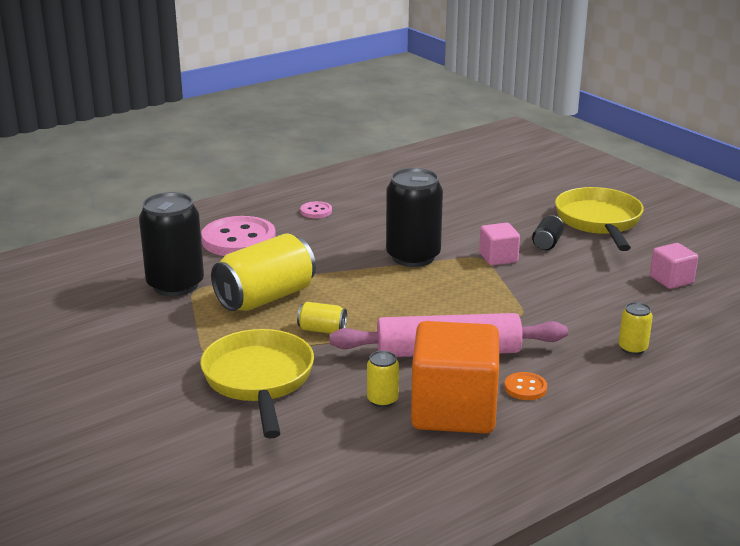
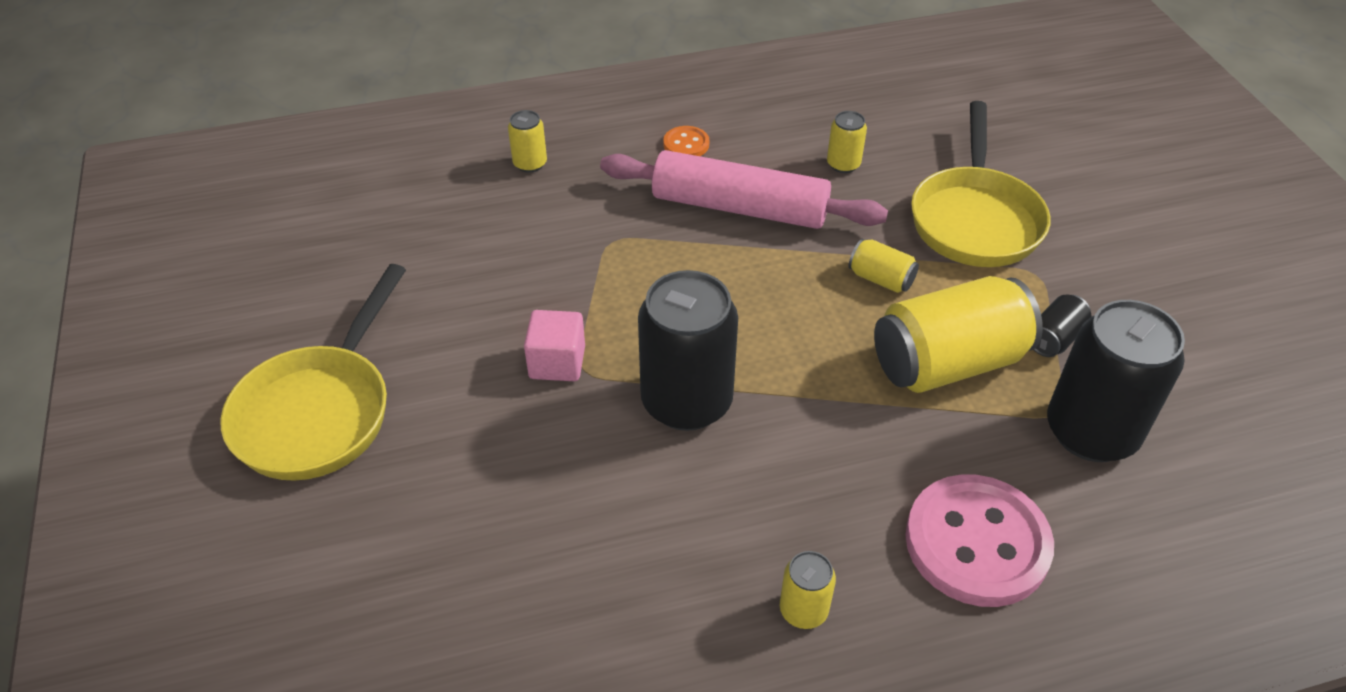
camera: 160 degrees left, 20 degrees up
(316, 211) = (803, 610): pink button -> yellow can
(453, 410) = (775, 137): orange cube -> none
(547, 243) = (455, 378): black can -> black can (1054, 338)
(671, 280) = (366, 252): pink cube -> none

